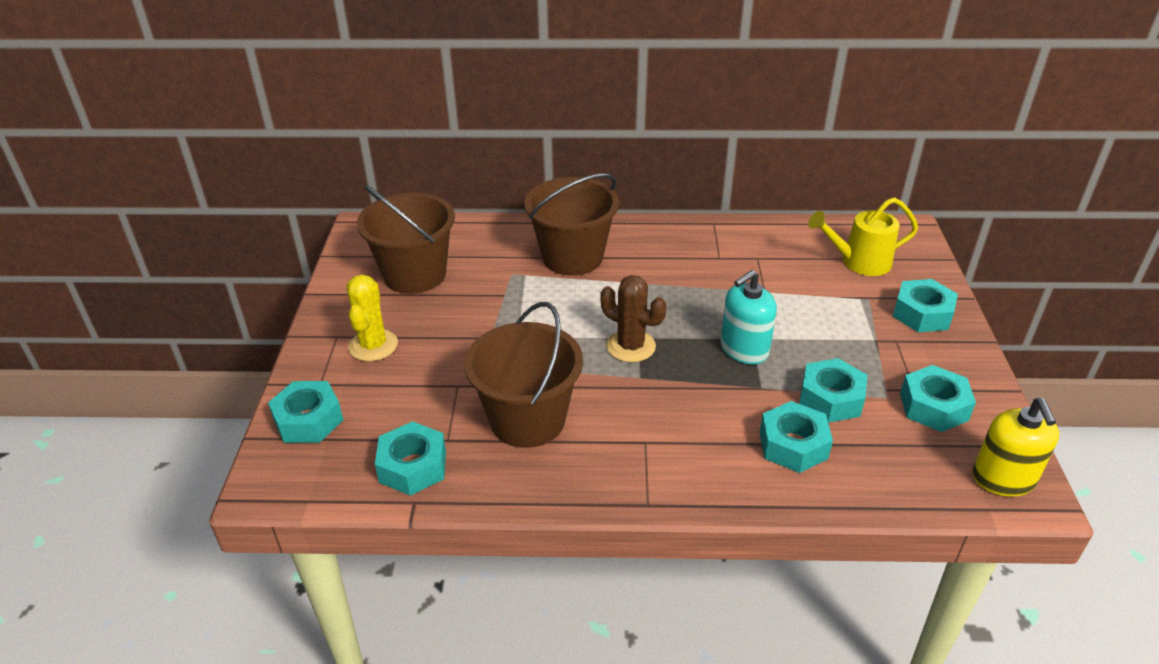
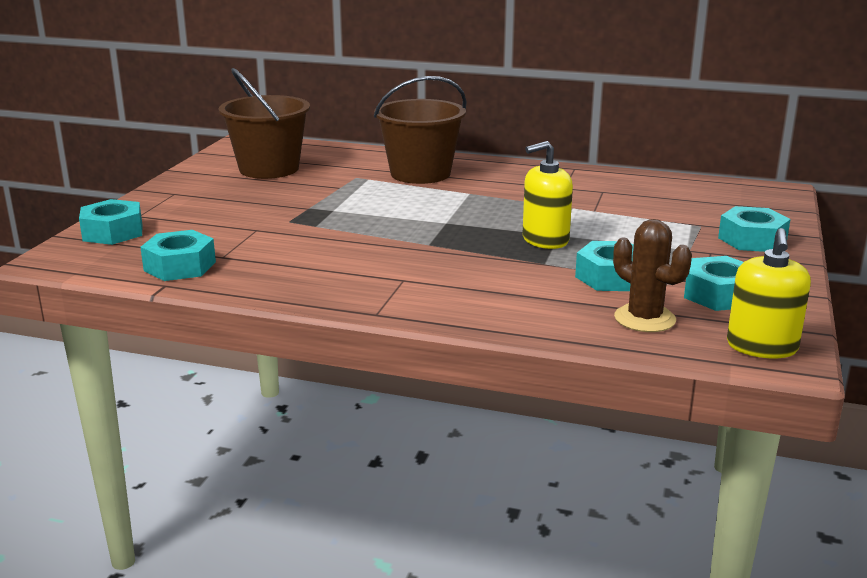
camera: 15 degrees right, 15 degrees down
(373, 345) = (201, 201): yellow cactus -> none
(527, 420) = (303, 254): brown bucket -> none
(631, 346) = (434, 226): brown cactus -> brown cactus (644, 319)
(744, 349) = (545, 240): turquoise soap dispenser -> yellow soap dispenser
(793, 445) = (549, 299): turquoise nut -> none
(858, 262) = (707, 204): yellow watering can -> none

